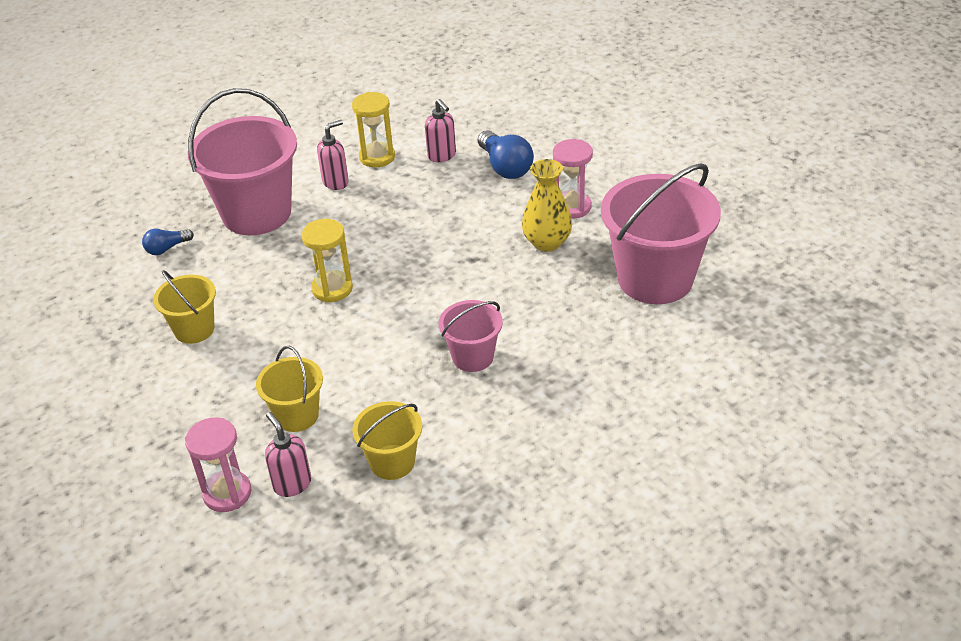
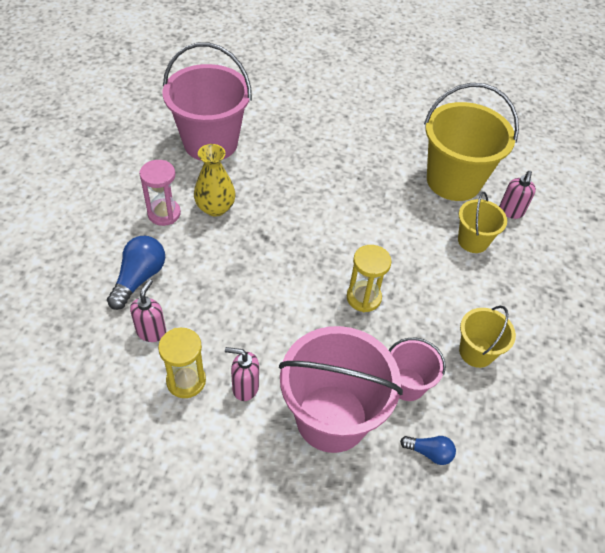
camera: 135 degrees left, 10 degrees up
(227, 493) = (547, 235): pink hourglass -> none
(392, 462) = (453, 181): yellow bucket -> yellow bucket, size x1.92
(472, 357) = (351, 189): pink bucket -> pink bucket (407, 384)

